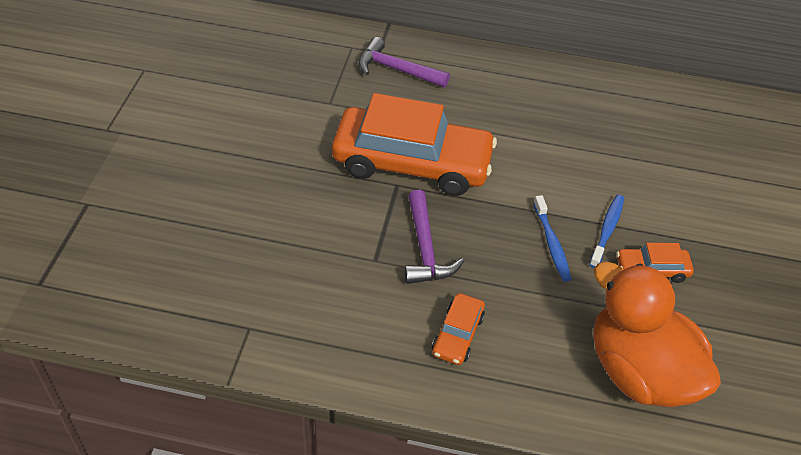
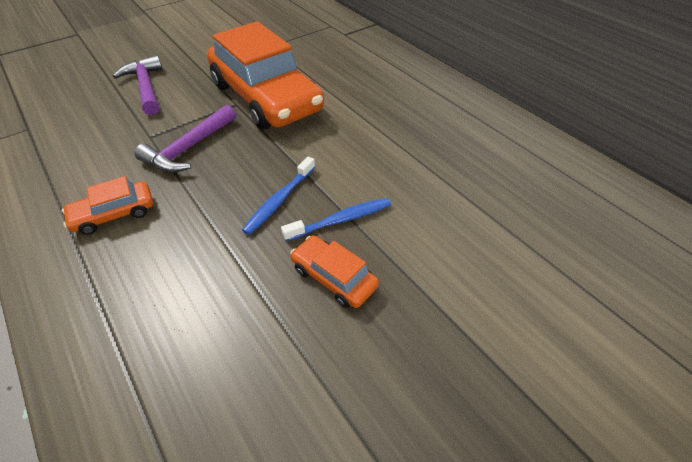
camera: 45 degrees right, 0 degrees up
(396, 69) = (341, 47): purple hammer -> purple hammer (146, 87)
(639, 371) = (187, 354): orange duck -> none

